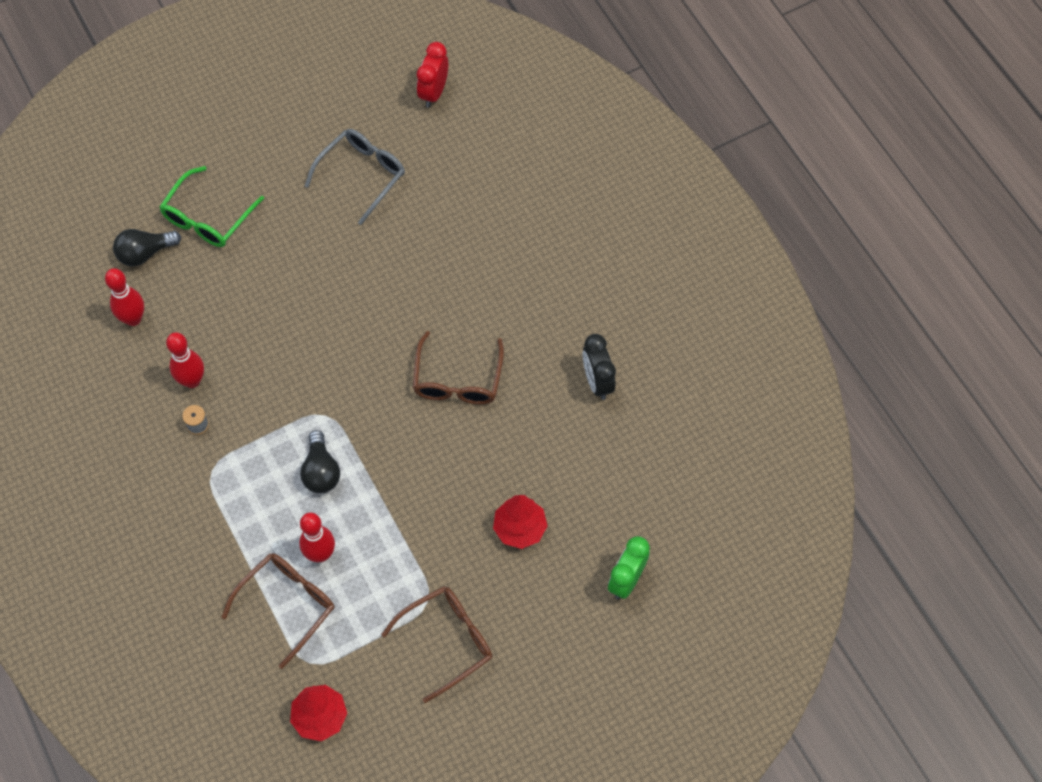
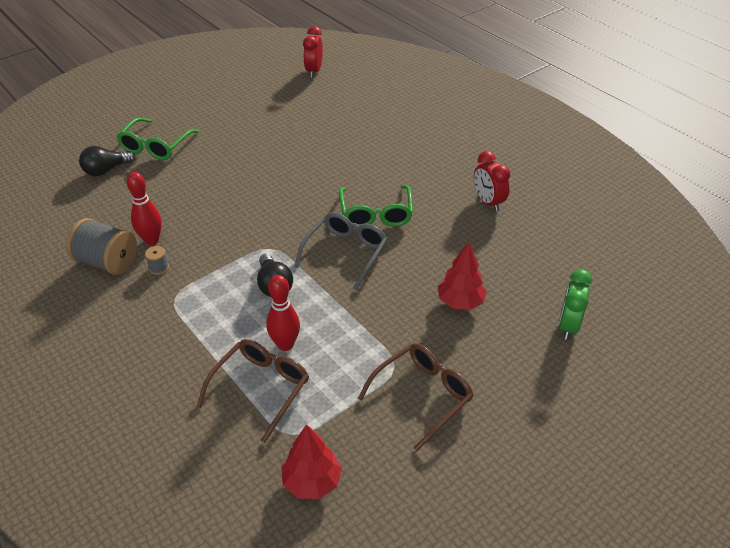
camera: 10 degrees left, 20 degrees down
(133, 319) = (98, 208): red bowling pin -> none
(141, 407) = (107, 262): none -> grey spool
(362, 174) = (272, 113): grey glasses -> grey glasses (346, 252)
(457, 380) = (376, 214): brown glasses -> green glasses
(597, 382) = (488, 202): black clock -> red clock

